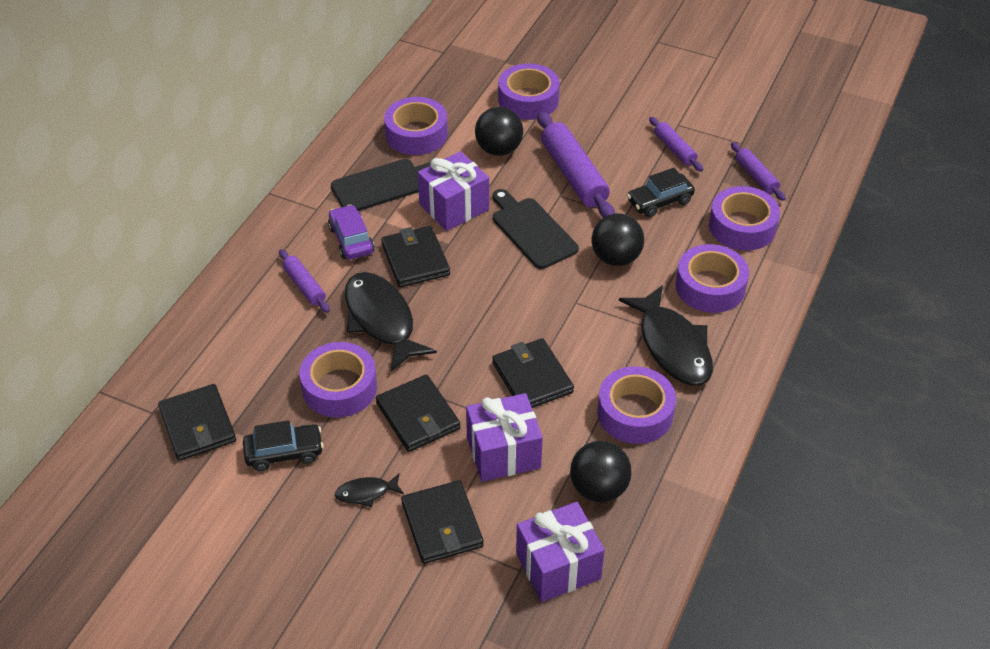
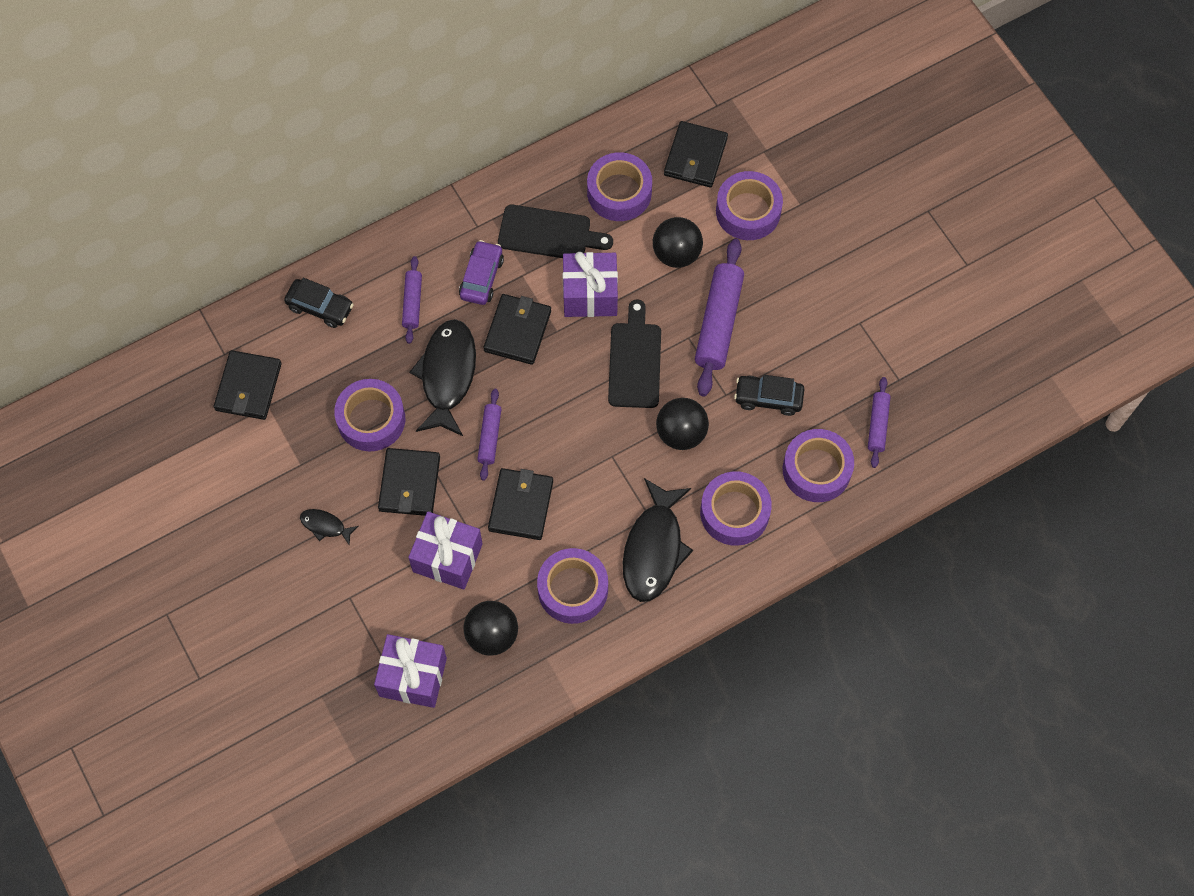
camera: 35 degrees right, 20 degrees up
(284, 453) = (292, 452): black car -> black car (320, 307)
(442, 525) = (358, 588): black wallet -> black wallet (695, 156)
(674, 149) = (831, 349): purple rolling pin -> purple rolling pin (489, 437)

